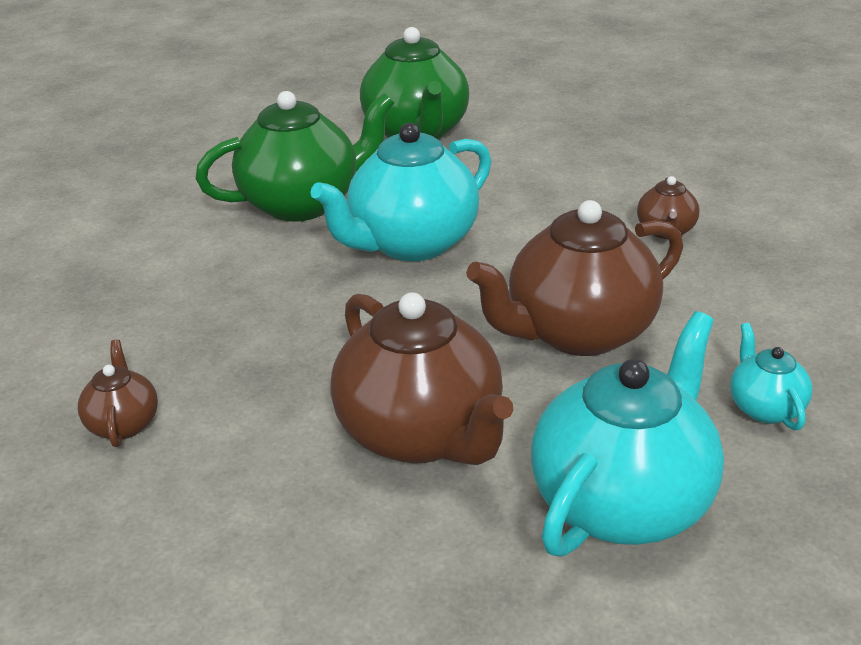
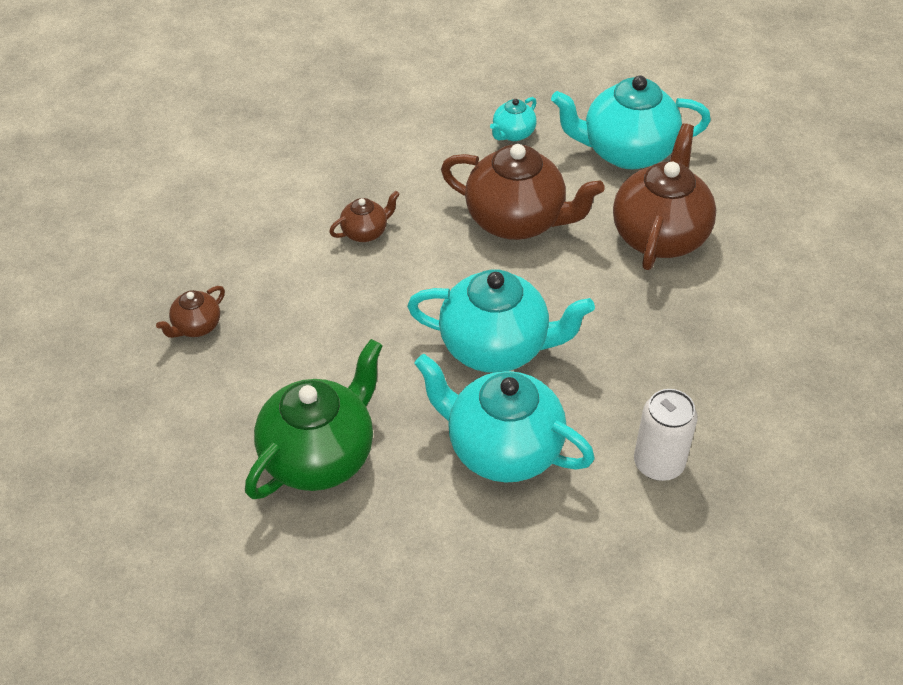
camera: 130 degrees left, 15 degrees up
(124, 423) = (787, 356): brown teapot -> brown teapot (196, 327)
(165, 270) = (659, 463): none -> white can
(303, 203) = (502, 449): green teapot -> turquoise teapot

